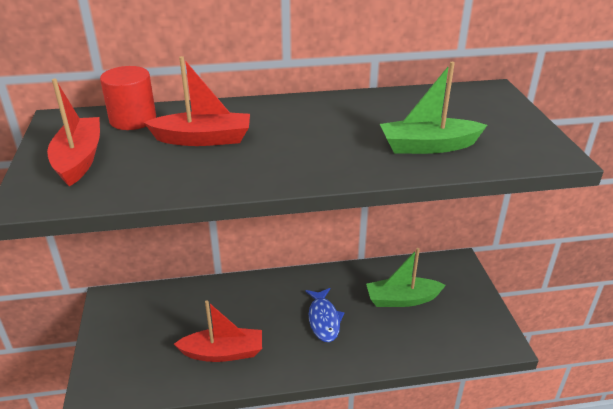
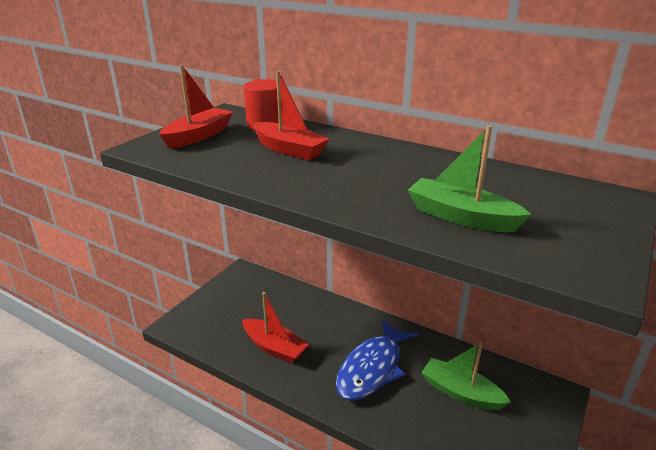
camera: 40 degrees right, 5 degrees down
(323, 319) = (372, 368): blue fish -> blue fish, size x1.60

